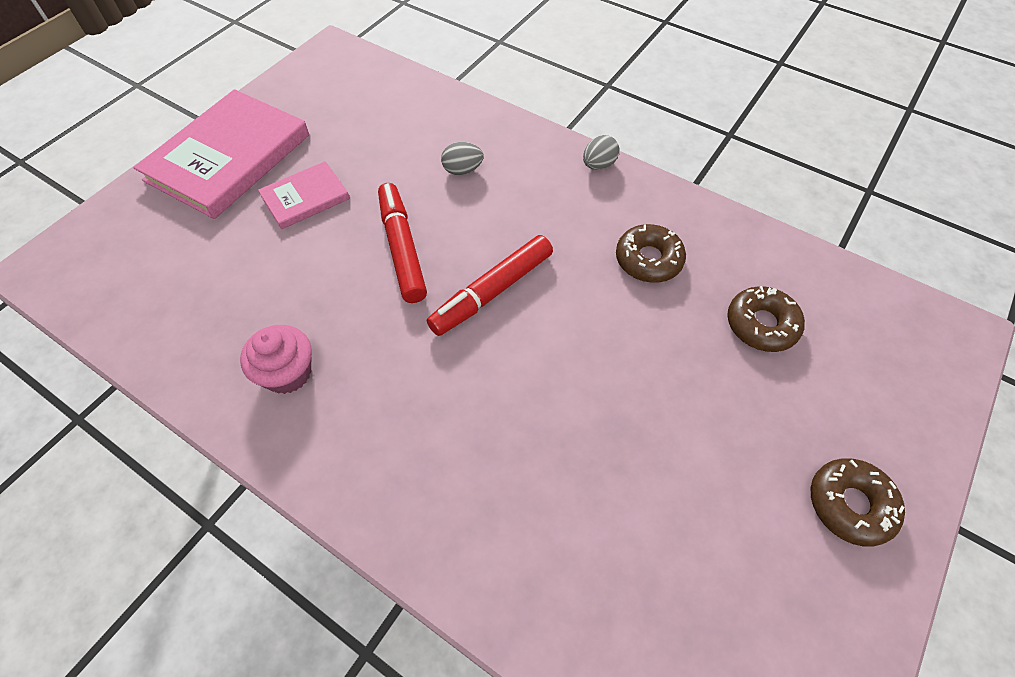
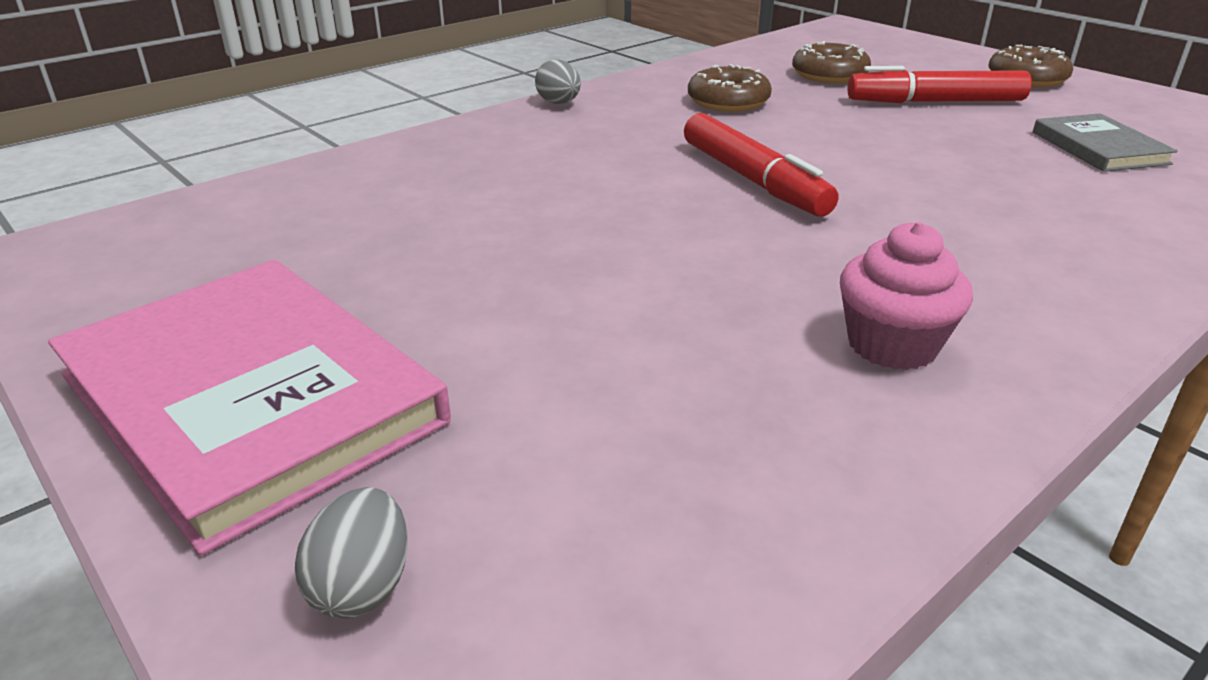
camera: 75 degrees left, 25 degrees down
(305, 197) = (464, 307): pink book -> none
(402, 249) = (645, 230): red marker -> red marker (936, 102)
(462, 170) = (503, 174): grey egg -> grey egg (362, 586)
(649, 542) = (1099, 148): none -> grey book

